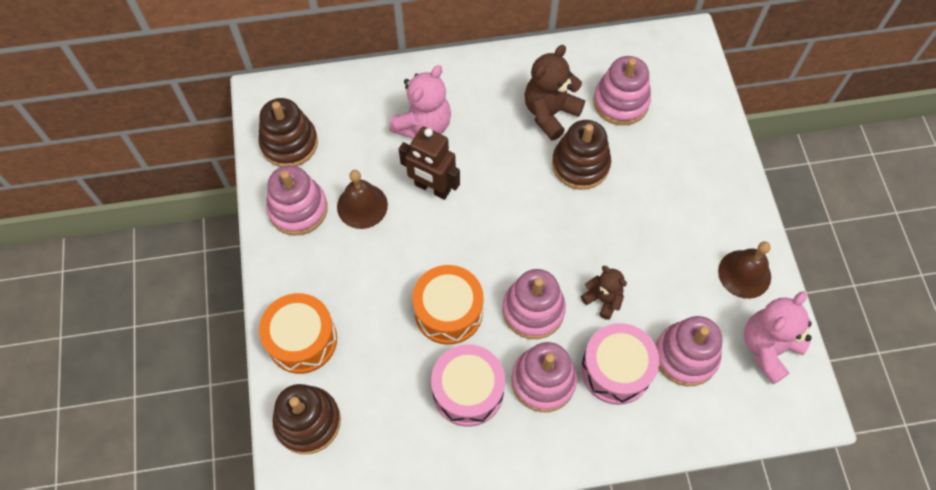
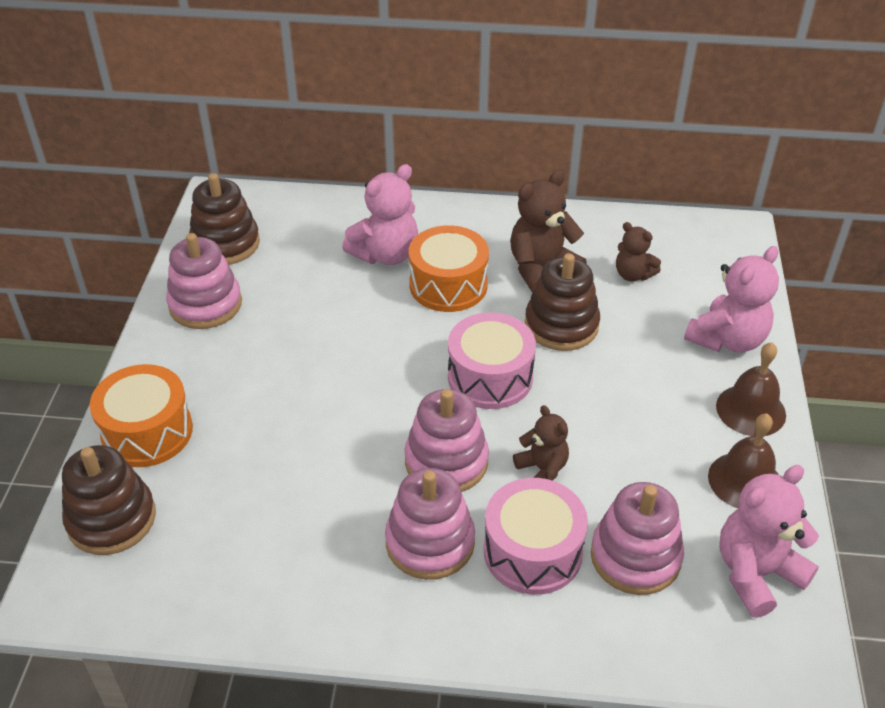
camera: 15 degrees right, 20 degrees down
(362, 206) = (280, 315): brown bell -> brown bell (750, 410)
(432, 188) = (370, 314): brown robot -> none
(448, 311) = (338, 440): orange drum -> orange drum (448, 285)
(468, 391) = (327, 531): pink drum -> pink drum (490, 377)
(621, 102) = (633, 275): pink stacking toy -> brown teddy bear
(705, 149) = (727, 339): none -> pink teddy bear

